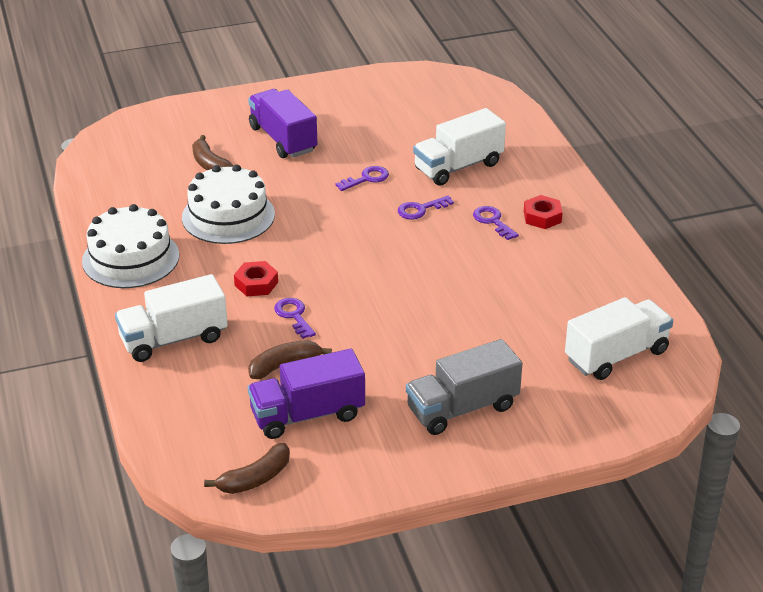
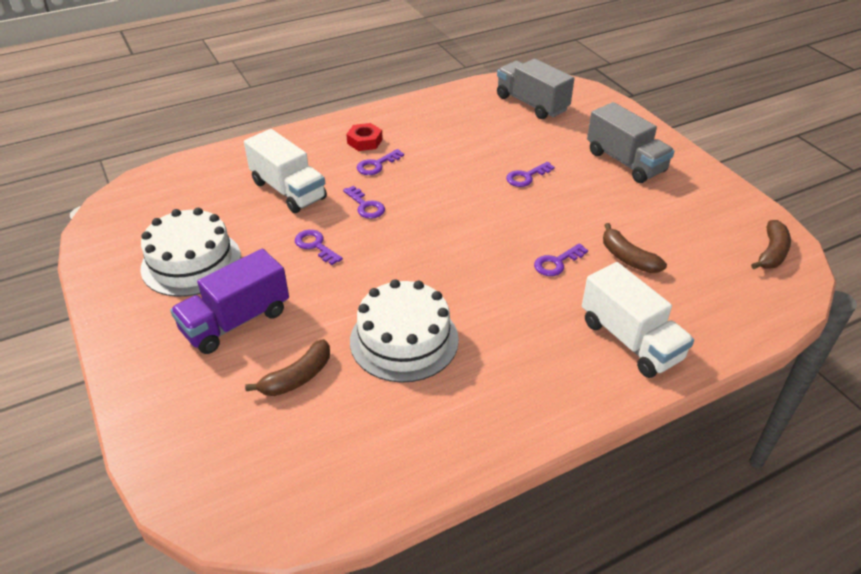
camera: 100 degrees left, 5 degrees up
(130, 258) = (509, 410): white cake -> white cake (191, 262)
(255, 478) = (771, 253): brown banana -> brown banana turned 75 degrees clockwise
(256, 284) = (518, 296): red nut -> none
(307, 415) = (681, 236): purple truck -> none
(447, 321) = (526, 177): none -> purple key
(616, 355) = (531, 104): white truck -> grey truck

